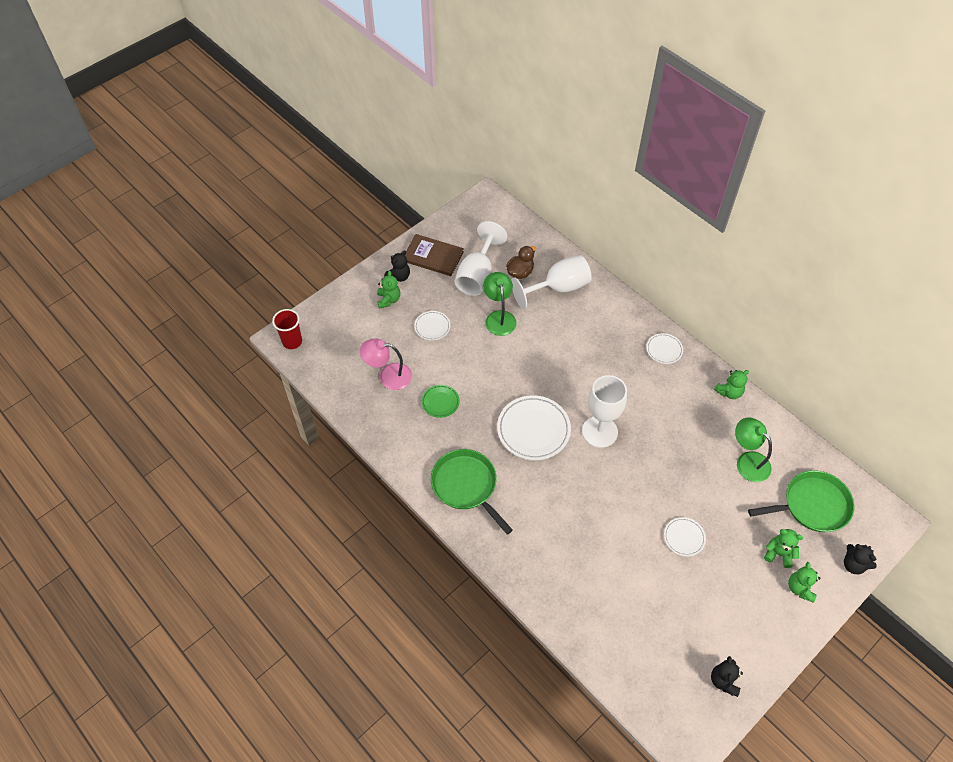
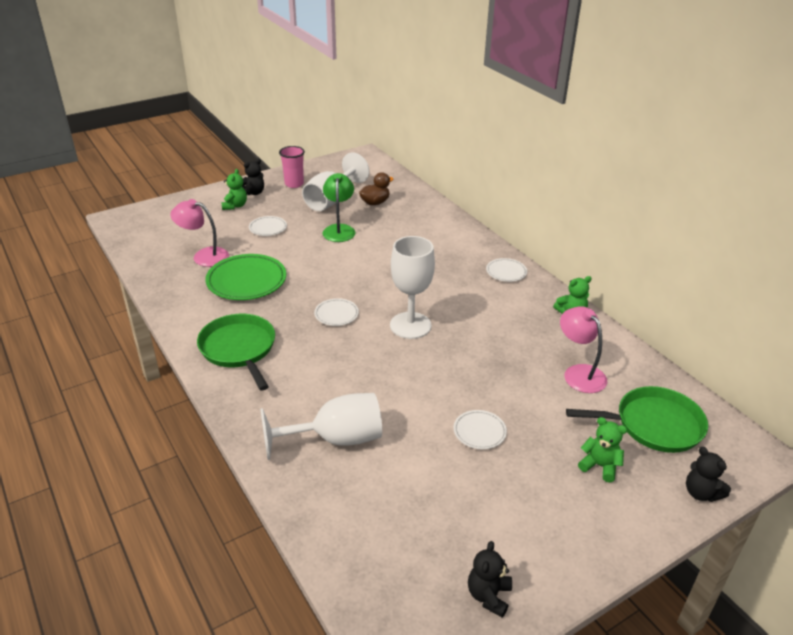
camera: 10 degrees right, 20 degrees down
(292, 341) = (124, 222): red cup -> none
(433, 256) = (294, 184): brown book -> pink cup
(440, 402) = (246, 281): green plate -> green plate, size x1.90
(533, 430) = (336, 314): white plate -> white plate, size x0.53
(558, 288) = (409, 217): white goblet -> white goblet (336, 439)
(747, 461) = (579, 373): green lamp -> pink lamp
(800, 588) = (621, 507): green teddy bear -> none

